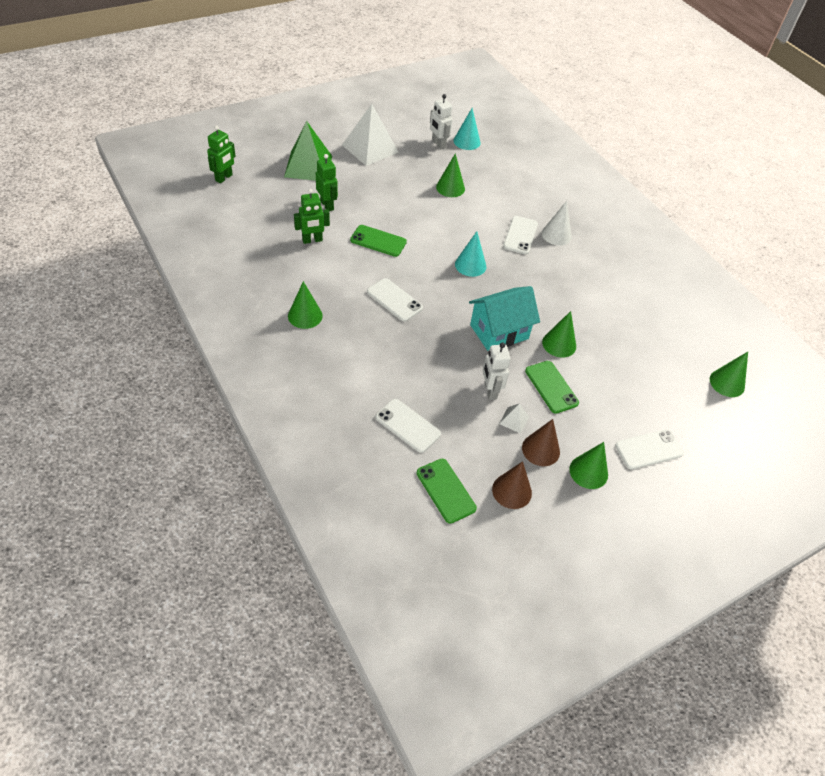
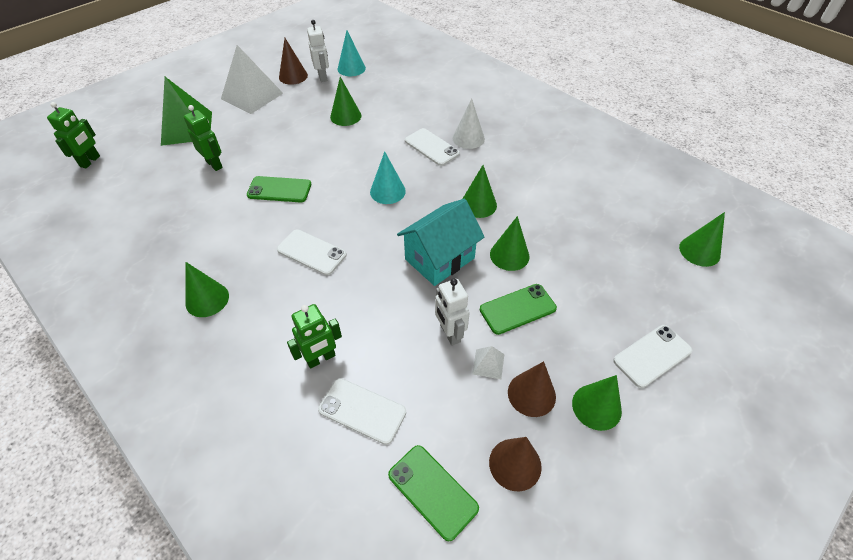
camera: 10 degrees left, 0 degrees up
(312, 240) = (203, 207): green robot -> green robot (321, 358)
(411, 137) = (293, 76): none -> brown cone
(438, 144) = (323, 77): white robot -> white robot turned 150 degrees counterclockwise
(520, 235) = (431, 147): white phone -> white phone turned 45 degrees counterclockwise
(546, 296) = (478, 204): none -> green cone
(551, 387) = (517, 309): green phone -> green phone turned 75 degrees counterclockwise

